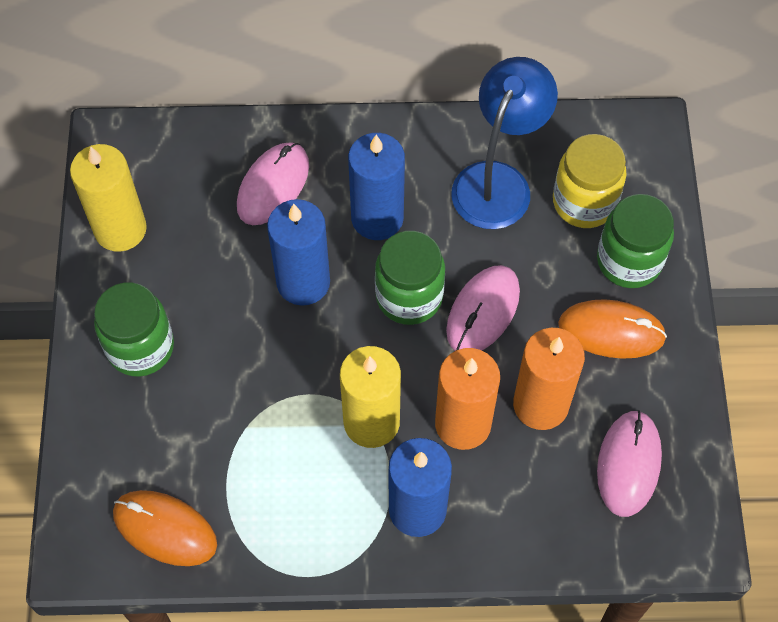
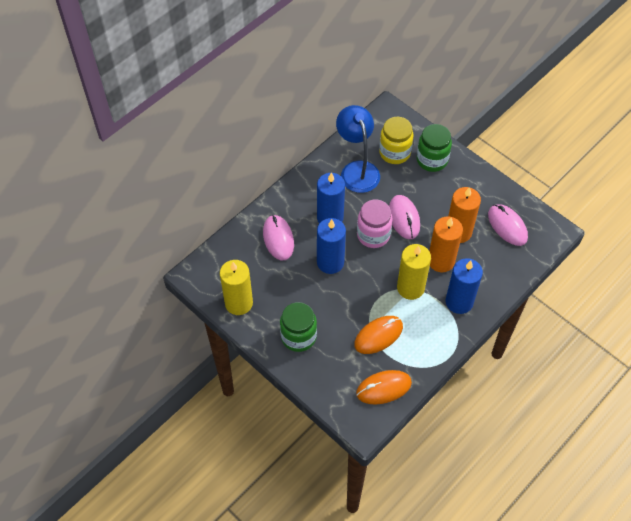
camera: 45 degrees left, 5 degrees down
(409, 297) = (373, 235): green jar -> pink jar
(611, 331) = (453, 188): orange mouse -> orange mouse (378, 335)

